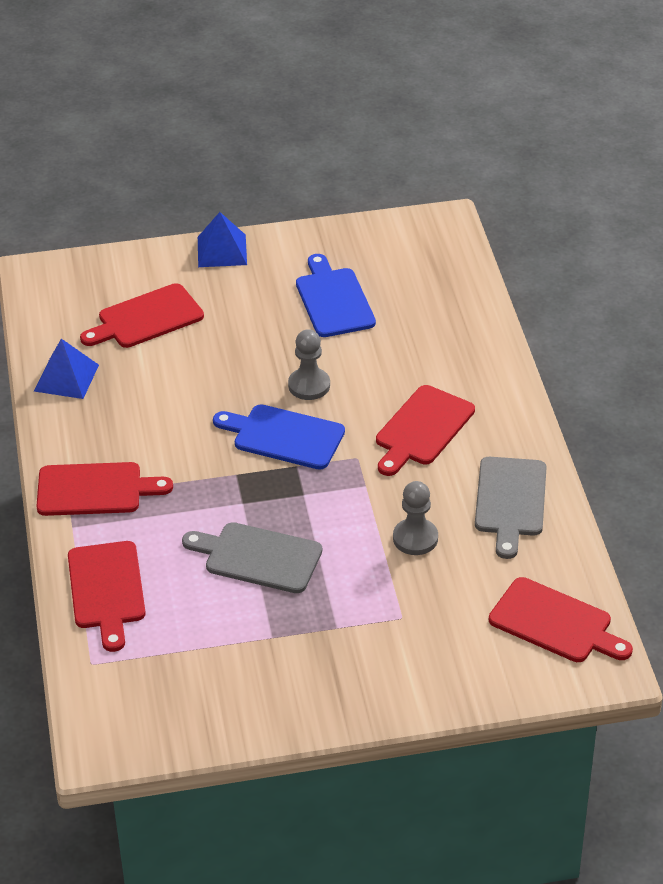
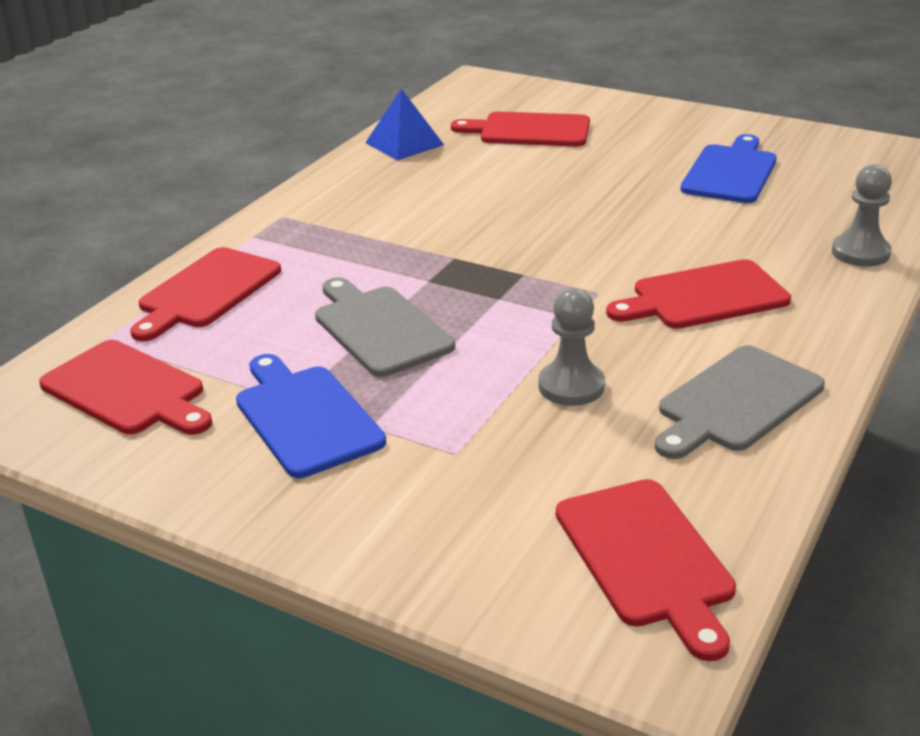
camera: 40 degrees right, 10 degrees down
(95, 489) = (312, 219): red cutting board -> red cutting board (127, 390)
(222, 250) = (661, 111): blue pyramid -> none
(284, 436) = (542, 248): blue cutting board -> blue cutting board (305, 417)
(309, 385) = (621, 221): grey pawn -> grey pawn (860, 252)

